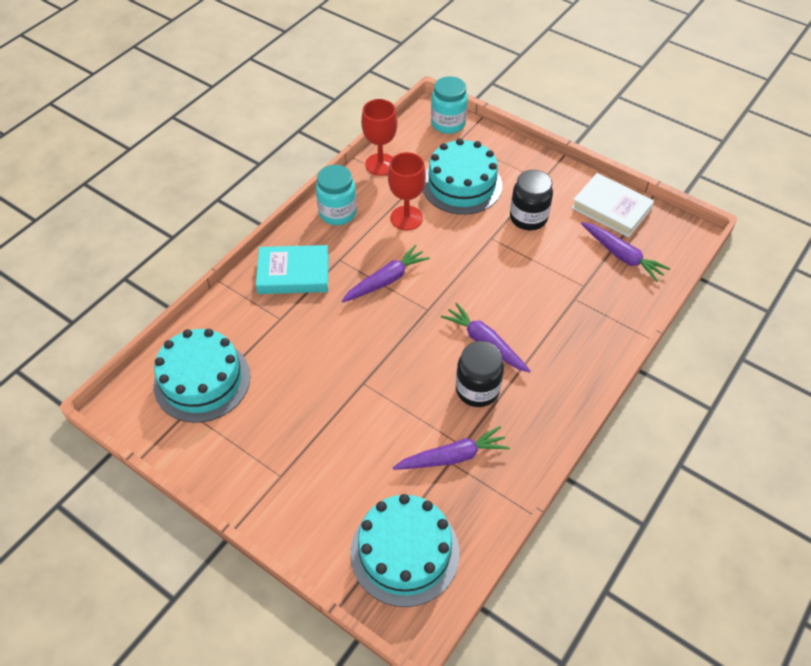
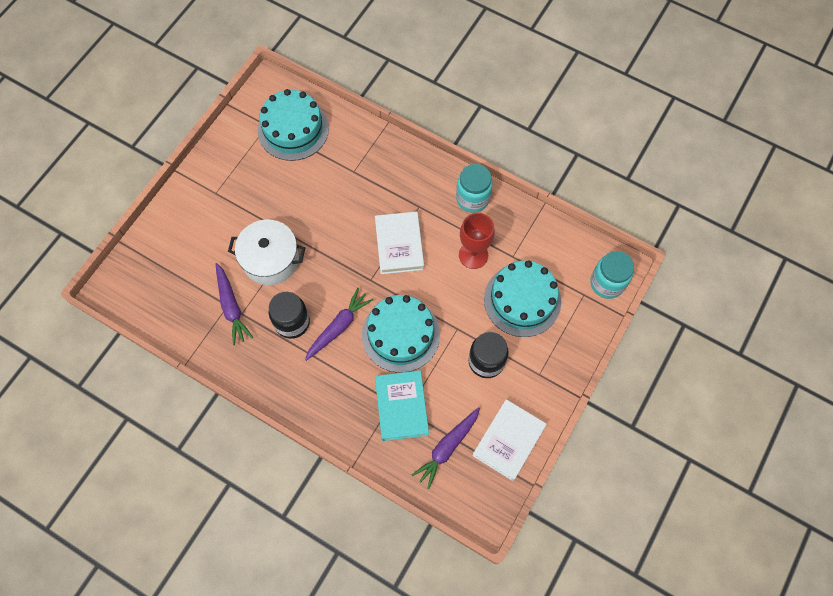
camera: 85 degrees right, 15 degrees up
(293, 274) = (400, 174): turquoise book -> turquoise book (401, 407)
(380, 164) = (539, 227): red goblet -> none
(386, 280) = (399, 245): purple carrot -> white book
(390, 411) = (271, 259): none -> white pot
(405, 552) = (157, 279): turquoise cake -> turquoise cake (401, 334)

